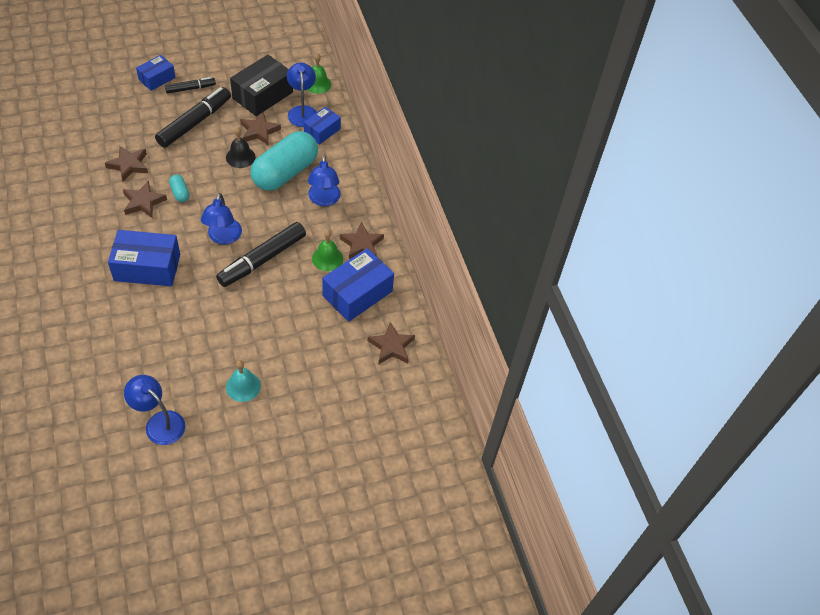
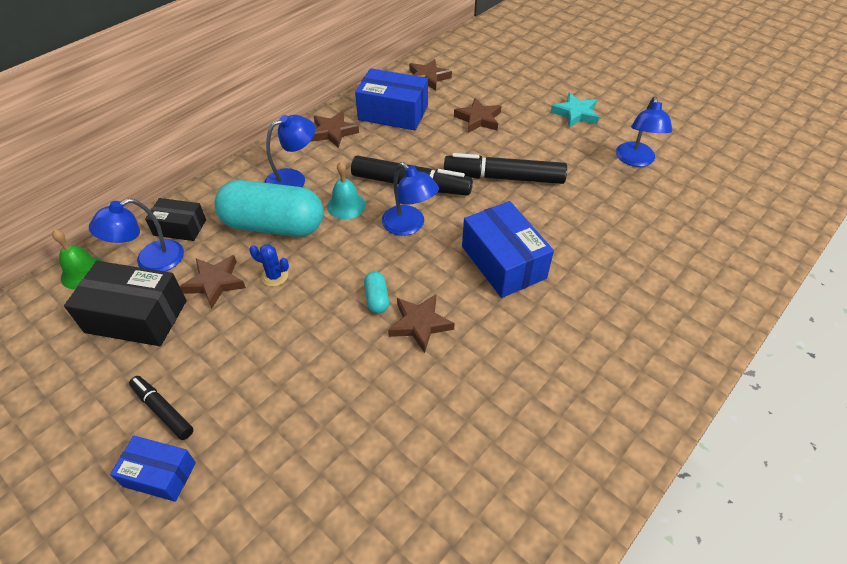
camera: 115 degrees left, 5 degrees down
(129, 165) = (372, 382): brown star -> brown star (478, 119)
(180, 193) = (377, 298): turquoise capsule -> turquoise capsule turned 45 degrees counterclockwise
(195, 122) = (238, 359): black marker -> black marker (503, 177)
(223, 237) = (409, 226): blue lamp -> blue lamp turned 75 degrees clockwise
(240, 157) = (274, 276): black bell -> blue cactus
(243, 386) = (550, 133): turquoise bell -> turquoise bell (346, 205)
(251, 425) = (575, 114): none -> turquoise star
(322, 131) = (180, 227): blue box -> black box
(327, 258) = (369, 145): green bell -> none

